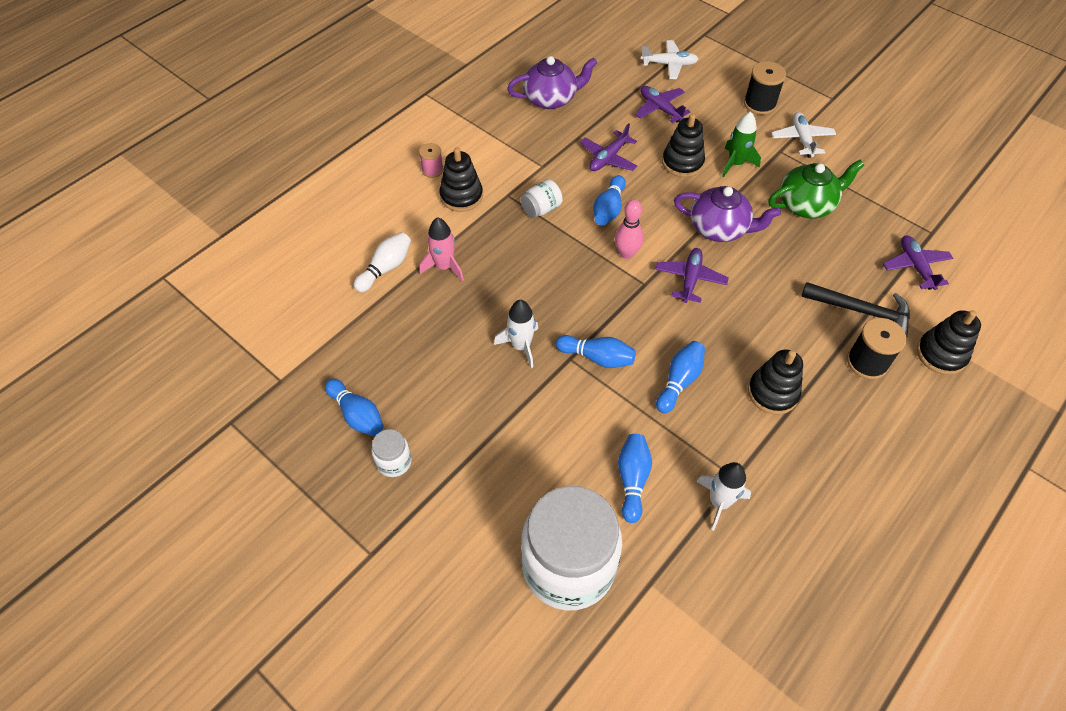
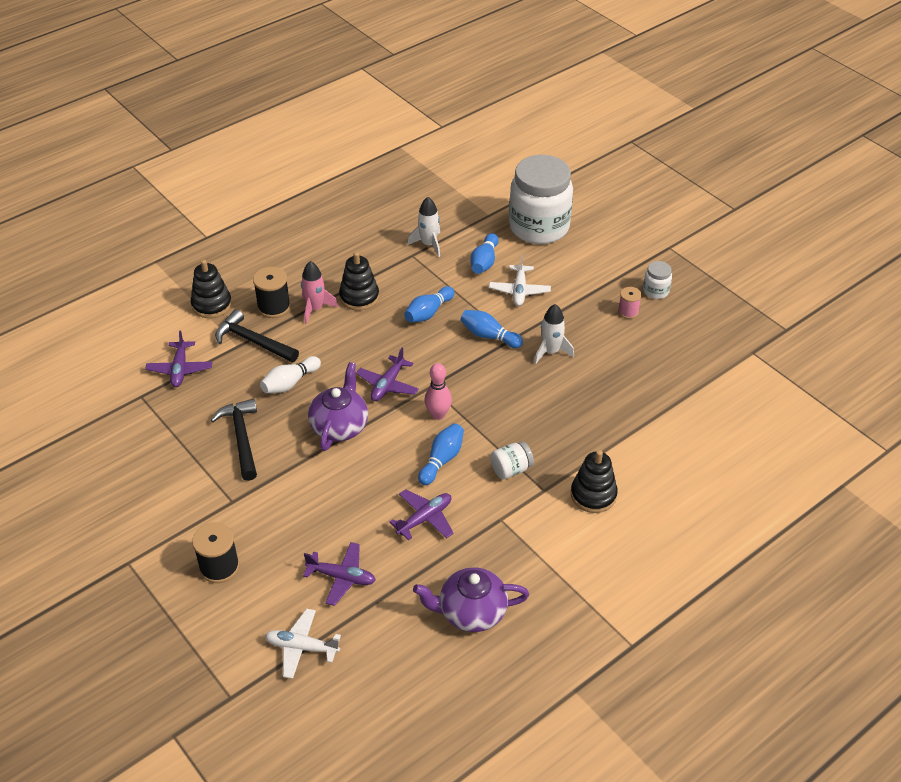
camera: 170 degrees left, 10 degrees down
(357, 415) = (686, 322): blue bowling pin -> none
(386, 268) = (670, 430): white bowling pin -> white bowling pin (290, 383)
(432, 170) = (624, 531): pink spool -> pink spool (628, 312)
(444, 267) = (614, 425): pink rocket -> pink rocket (315, 309)
(660, 109) = (341, 577): purple plane -> purple plane turned 45 degrees counterclockwise
(682, 163) = (345, 501): black stacking toy -> none
(719, 228) = (339, 426): purple teapot -> purple teapot turned 75 degrees clockwise
(735, 163) = (288, 492): green rocket -> none
(802, 139) = (199, 512): white plane -> white plane (519, 290)
(806, 205) = (241, 438): green teapot -> black hammer

